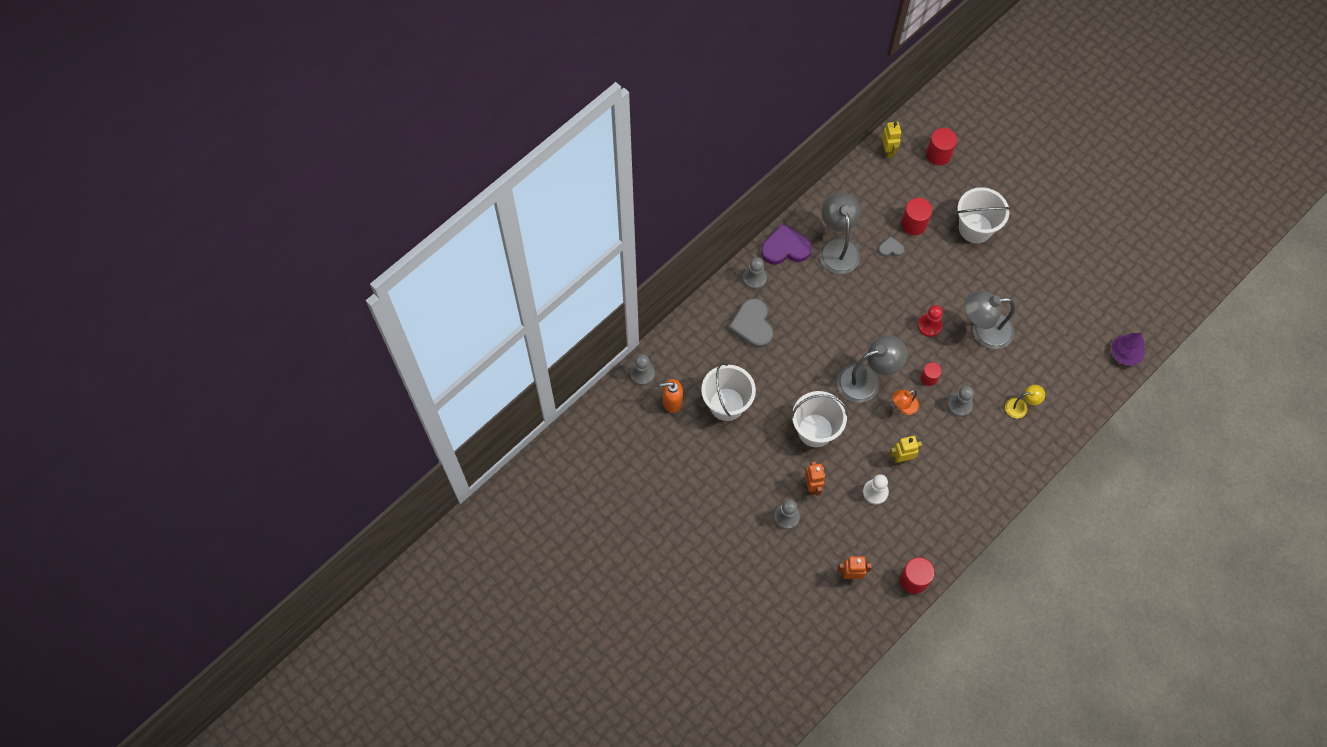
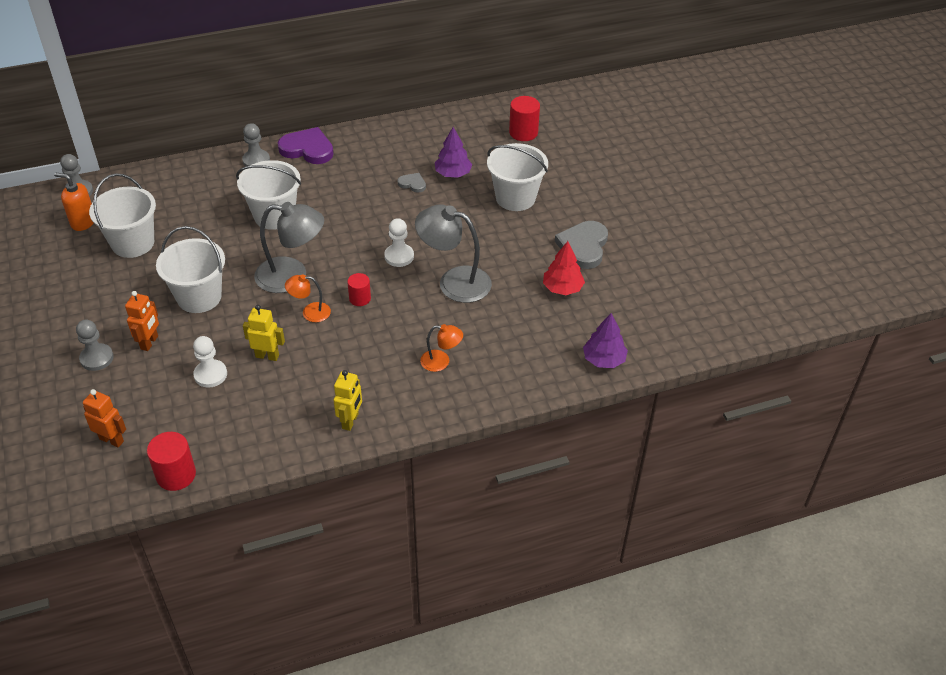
camera: 25 degrees right, 20 degrees down
(752, 325) = (219, 193): grey heart -> grey heart (583, 246)
(811, 328) = (274, 216): none -> white bucket
(837, 248) = (359, 166): grey lamp -> none
(888, 151) = (474, 114): yellow robot -> yellow robot (350, 421)
(913, 224) = (453, 174): red cylinder -> purple tree
(929, 325) = (399, 256): red pawn -> white pawn
(959, 405) = (373, 334): grey pawn -> none
(1020, 407) = (441, 362): yellow lamp -> orange lamp
(1061, 302) = (562, 288): none -> red tree

